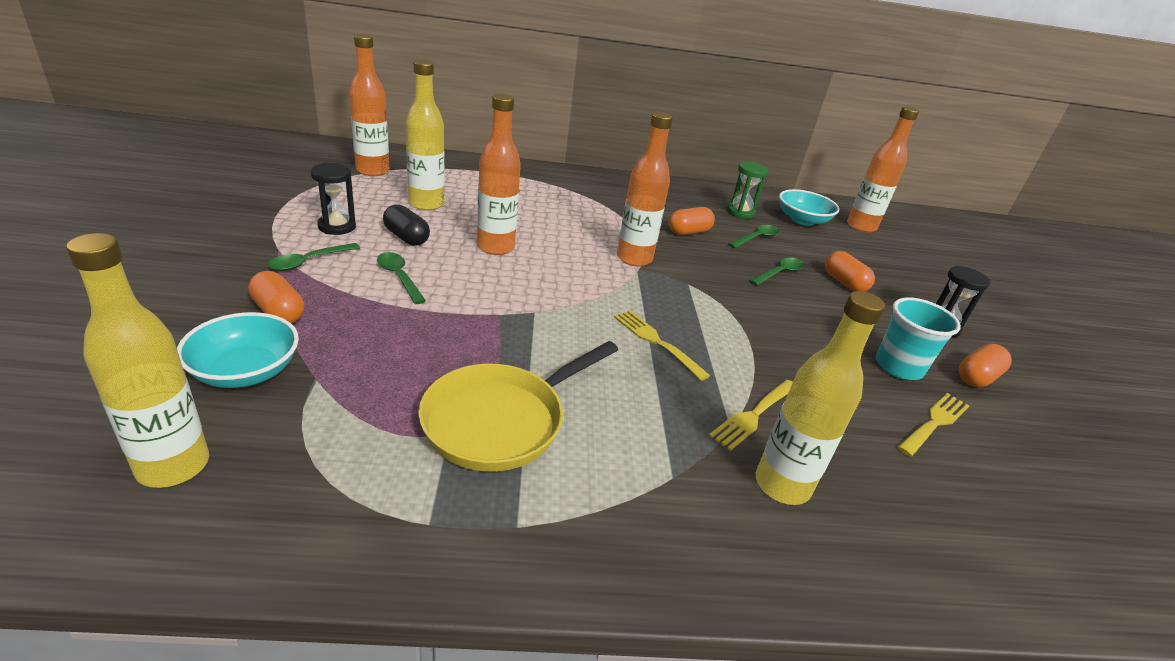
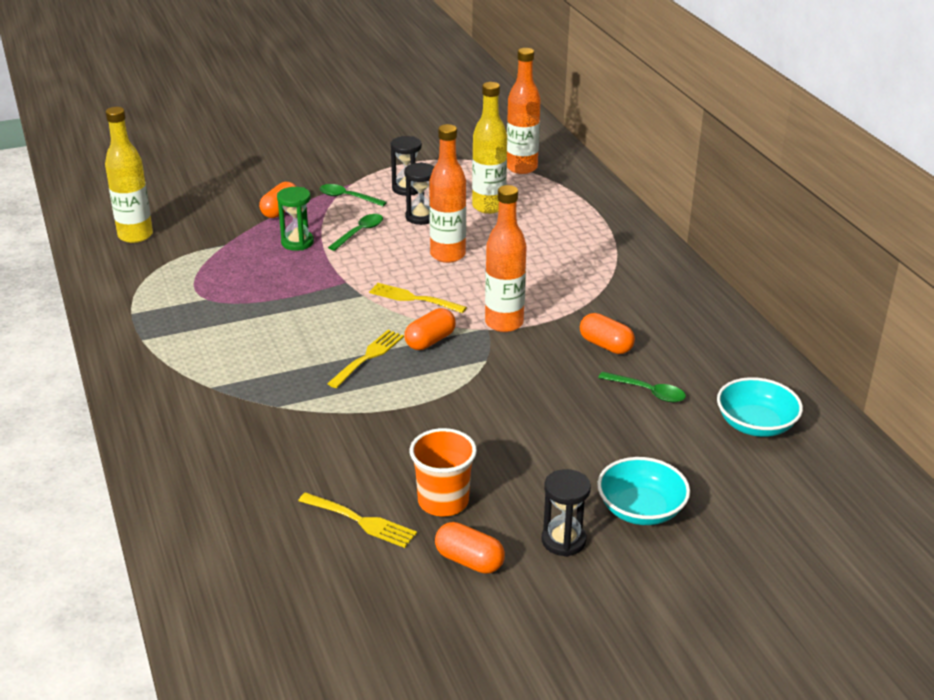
camera: 75 degrees right, 0 degrees up
(246, 371) = (216, 224): turquoise bowl -> turquoise bowl (641, 509)
(406, 237) = (421, 217): black capsule -> black hourglass
(501, 420) = (226, 313): yellow pan -> none
(740, 212) = (711, 374): green hourglass -> green hourglass (297, 242)
(754, 415) = (302, 416): yellow fork -> yellow fork (414, 298)
(779, 273) = (573, 414): green spoon -> none
(782, 485) = (228, 435): yellow bottle -> none
(844, 283) = (601, 463): orange capsule -> orange capsule (430, 341)
(861, 227) = (804, 478): orange bottle -> none
(898, 367) = (443, 501): turquoise cup -> orange cup

